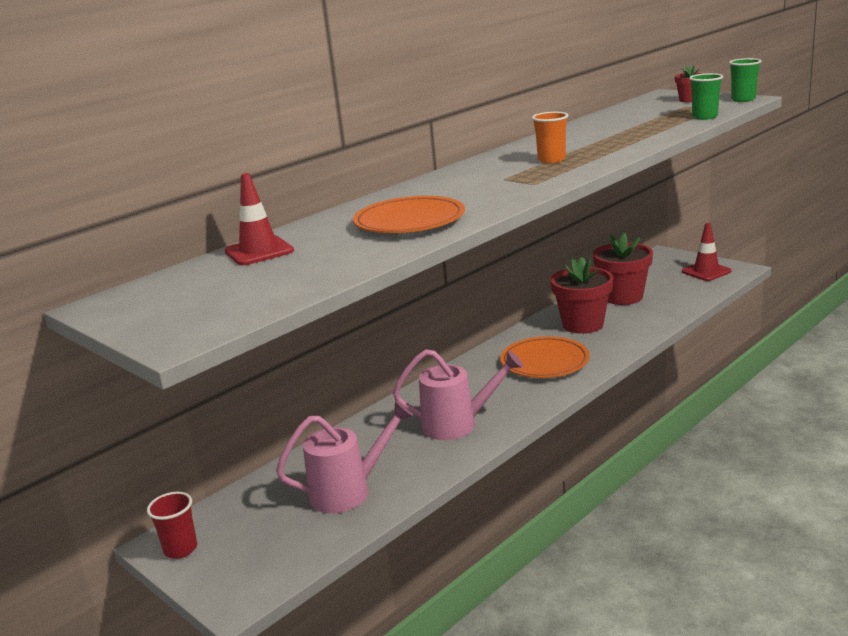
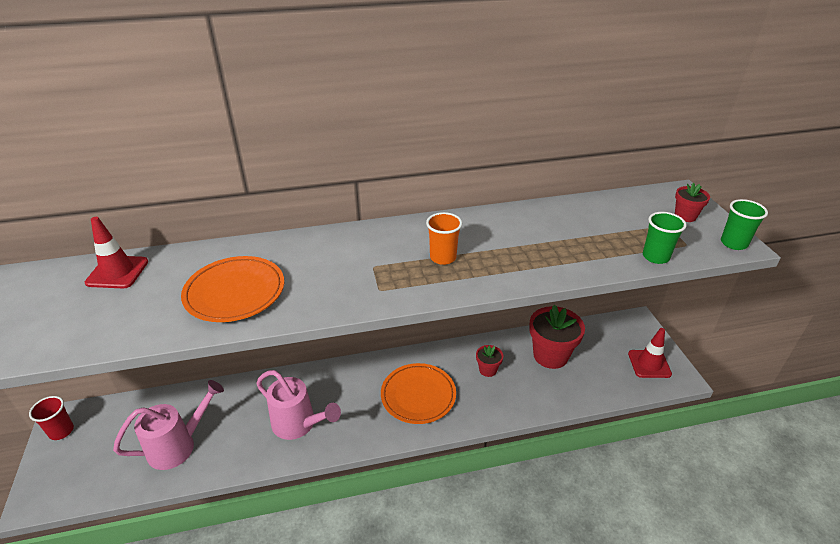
camera: 30 degrees right, 15 degrees up
(349, 491) = (178, 445): pink watering can -> pink watering can turned 45 degrees counterclockwise
(583, 324) = (487, 370): red flower pot -> red flower pot, size x0.50

